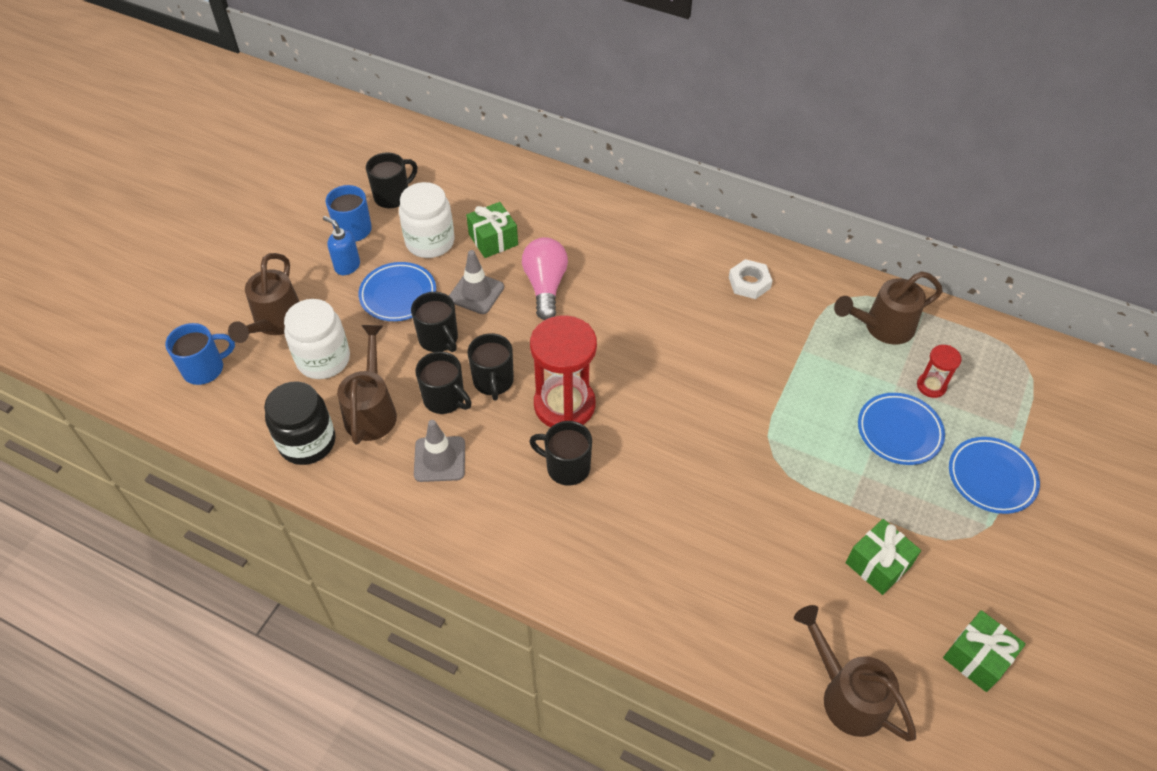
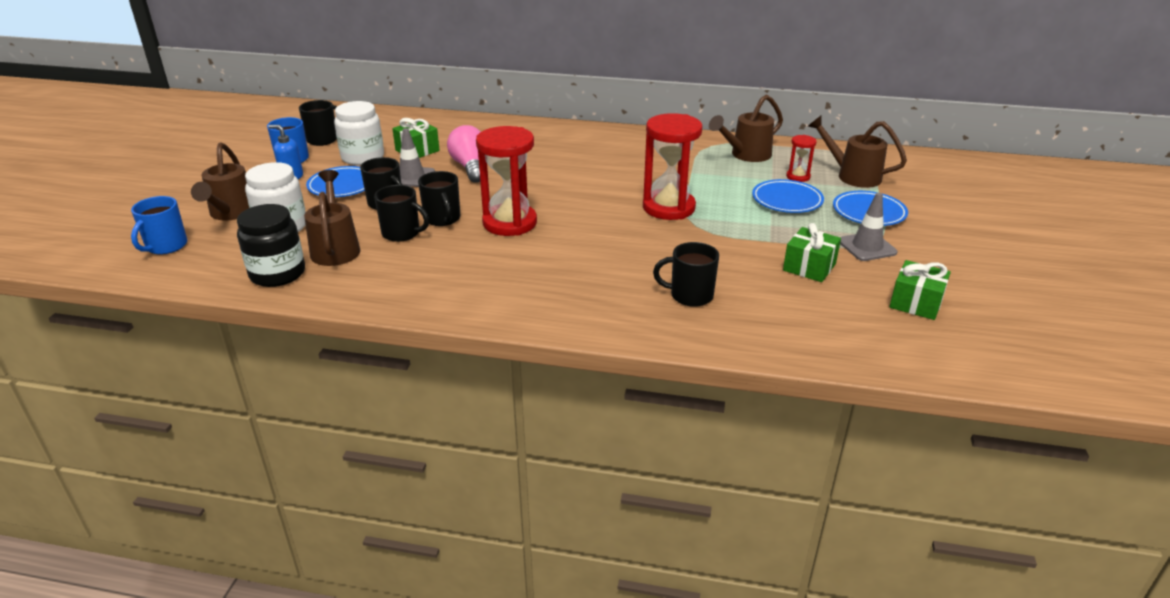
camera: 15 degrees left, 20 degrees down
(205, 369) = (166, 246): blue mug -> blue mug turned 150 degrees clockwise
(439, 459) = (408, 266): grey traffic cone -> grey traffic cone (867, 247)
(566, 467) = (525, 254): black mug -> black mug (690, 295)
(749, 283) = (634, 147): white nut -> none
(752, 415) = (668, 208): none -> red hourglass
(847, 695) = (825, 341): brown watering can -> brown watering can (852, 176)

